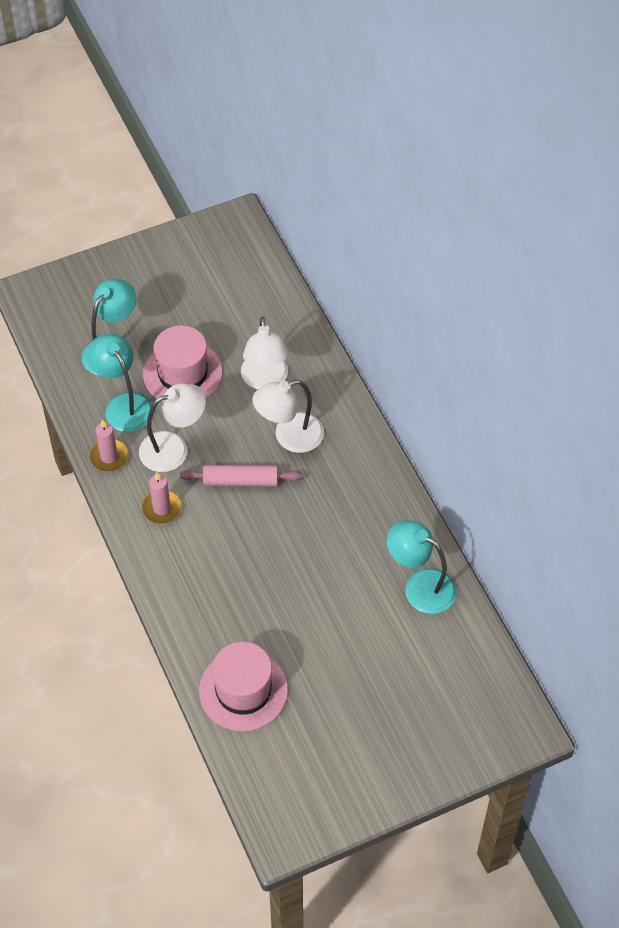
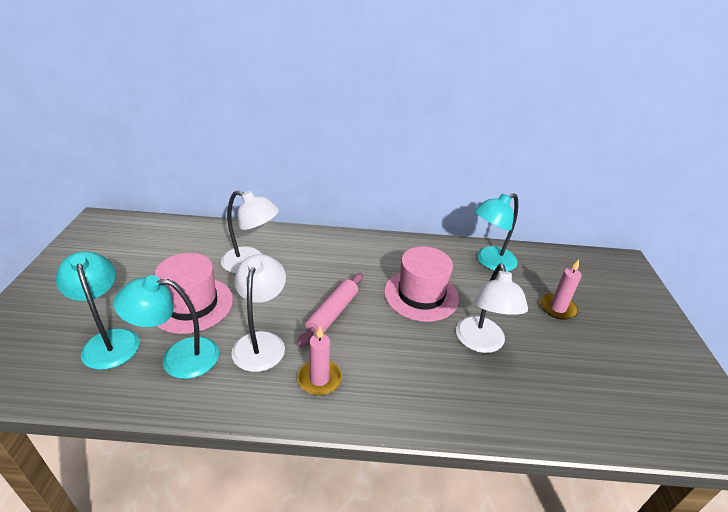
camera: 65 degrees left, 20 degrees down
(109, 457) = (224, 396): pink candle -> pink candle (557, 308)
(243, 690) = (559, 402): pink hat -> pink hat (421, 295)
(289, 437) = (314, 271): white lamp -> white lamp (481, 343)

